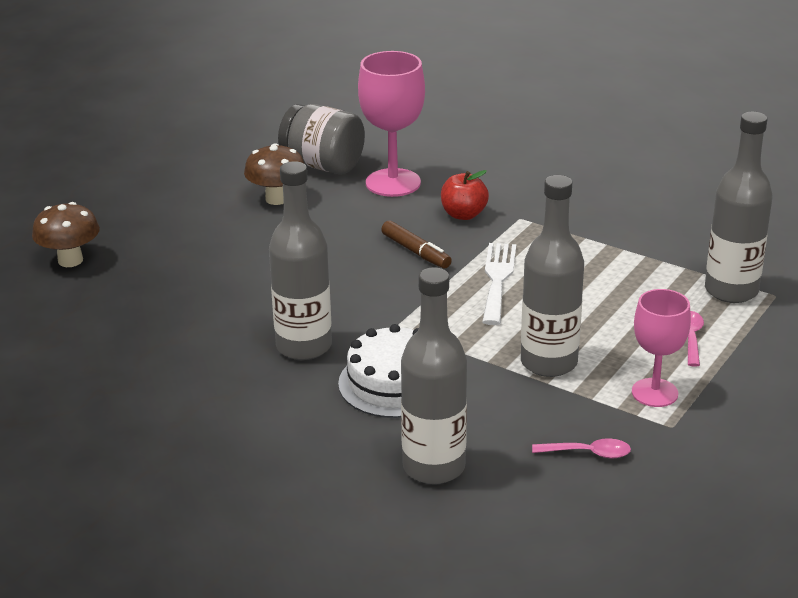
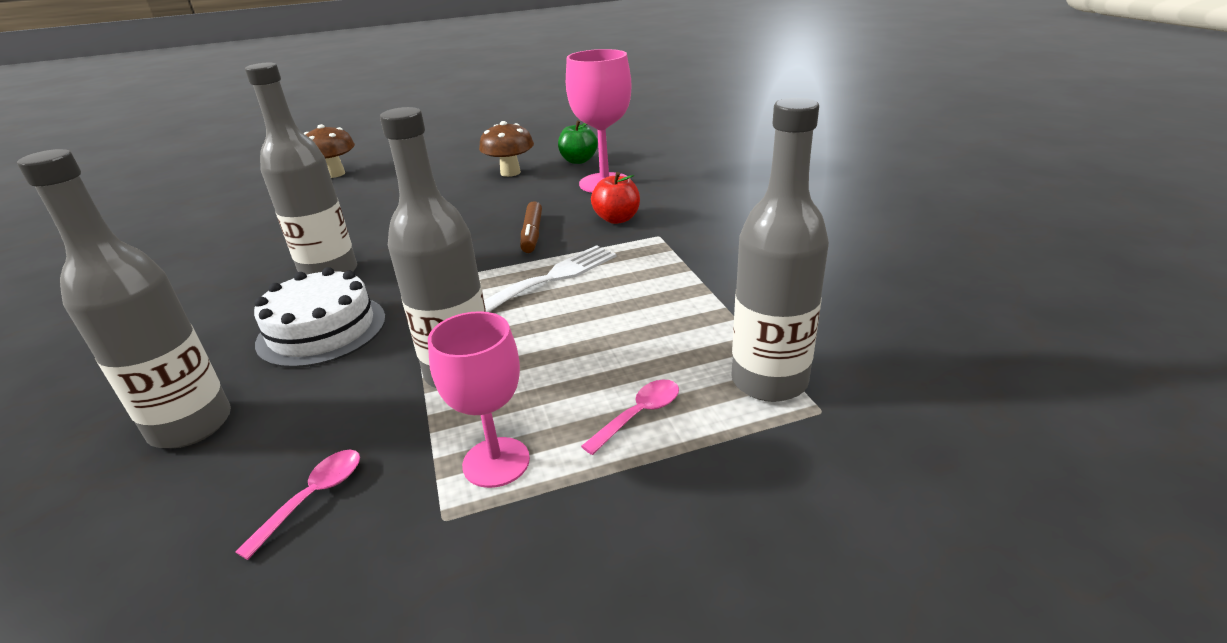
camera: 40 degrees right, 0 degrees up
(323, 165) = (578, 161): grey jar -> green apple
(588, 453) = (314, 497): pink spoon -> pink spoon turned 105 degrees counterclockwise

